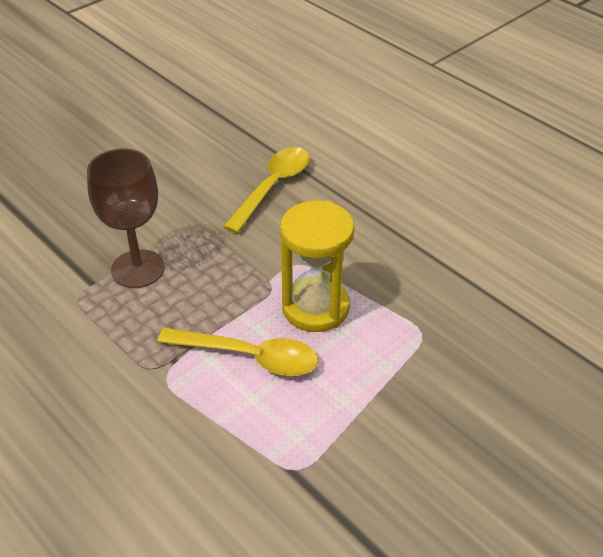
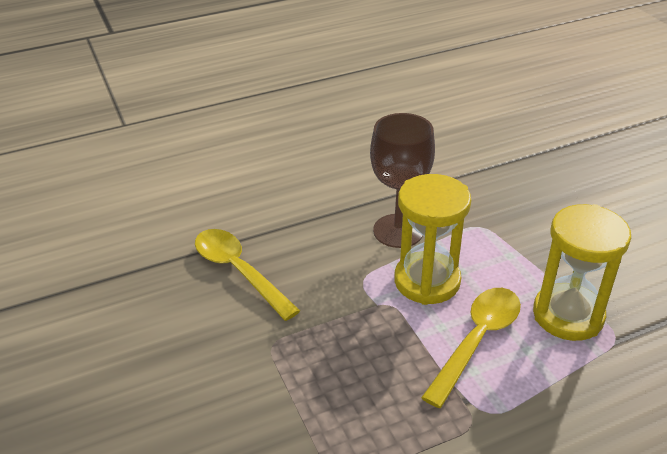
camera: 70 degrees left, 5 degrees down
(138, 269) = (314, 409): brown goblet -> brown goblet (398, 231)
(313, 425) = (568, 315): none -> yellow hourglass

